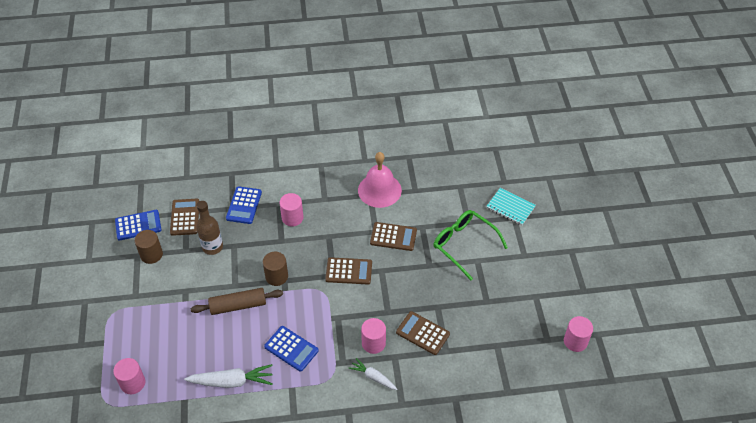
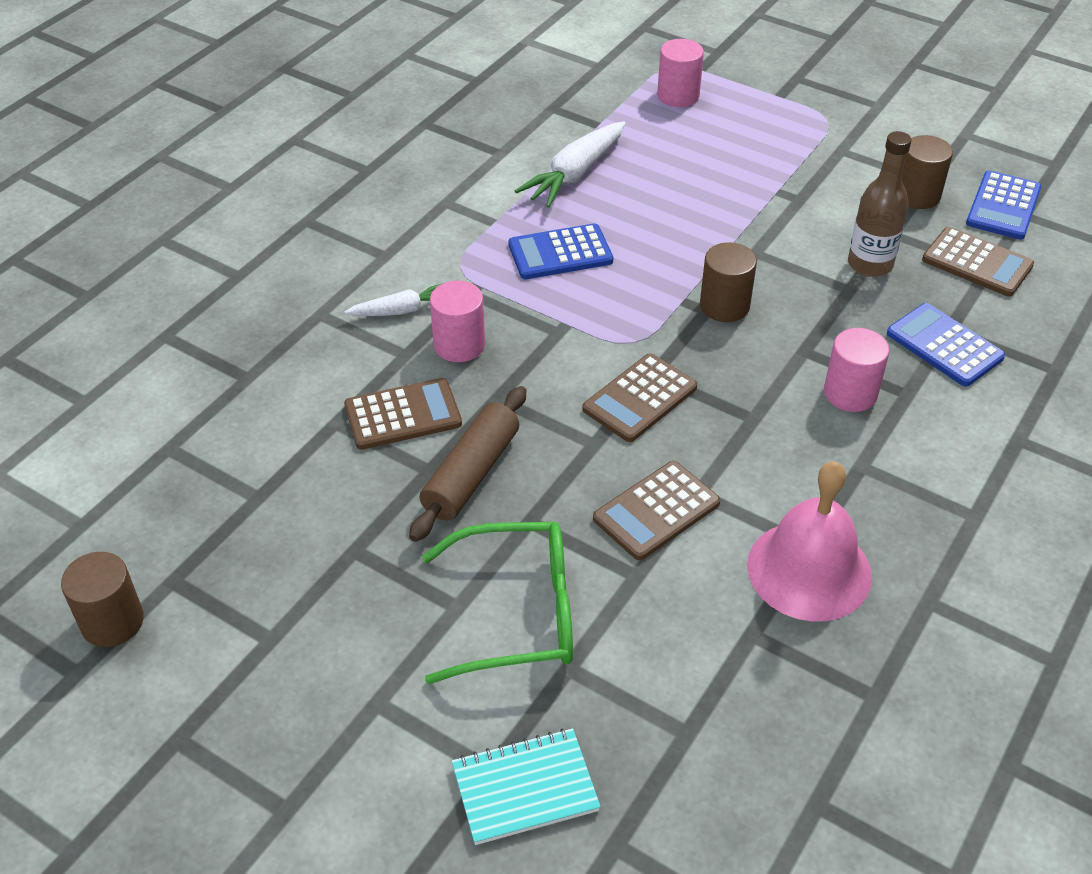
camera: 130 degrees right, 5 degrees down
(238, 305) = (708, 238): brown rolling pin -> brown rolling pin (471, 474)
(575, 341) = (112, 622): pink cylinder -> brown cylinder

